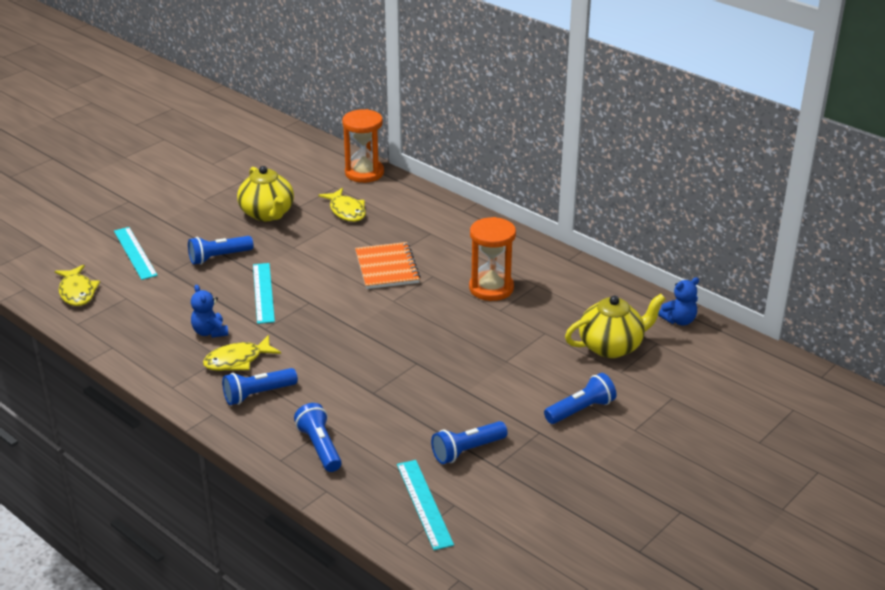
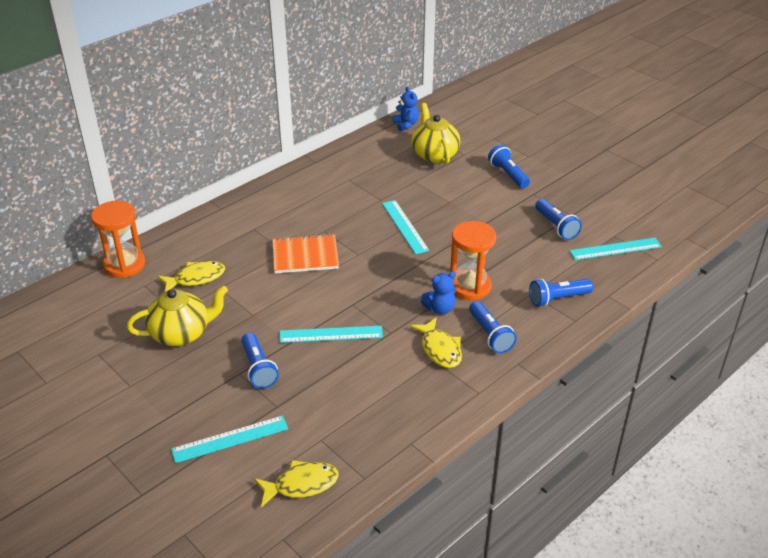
camera: 85 degrees left, 5 degrees up
(210, 332) = (392, 369): blue teddy bear -> blue teddy bear (440, 309)
(449, 329) = (405, 226): none -> turquoise ruler
(491, 288) = (349, 201): orange hourglass -> orange hourglass (470, 286)

